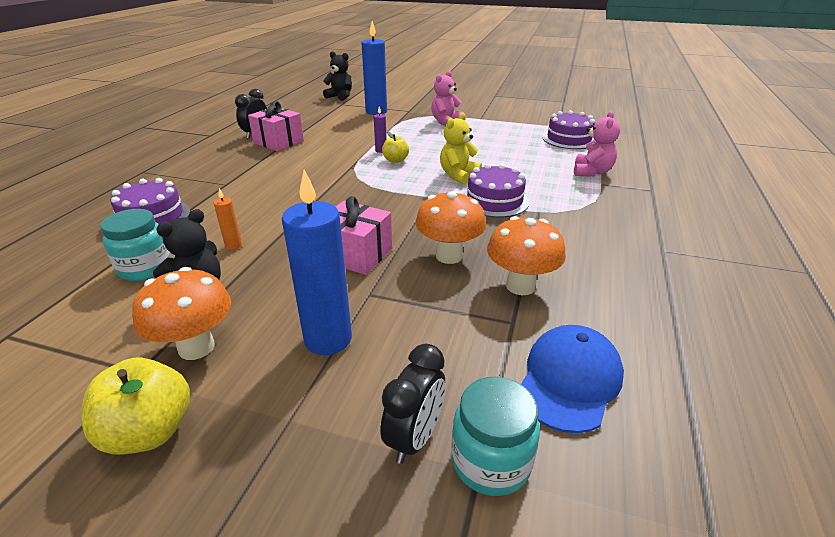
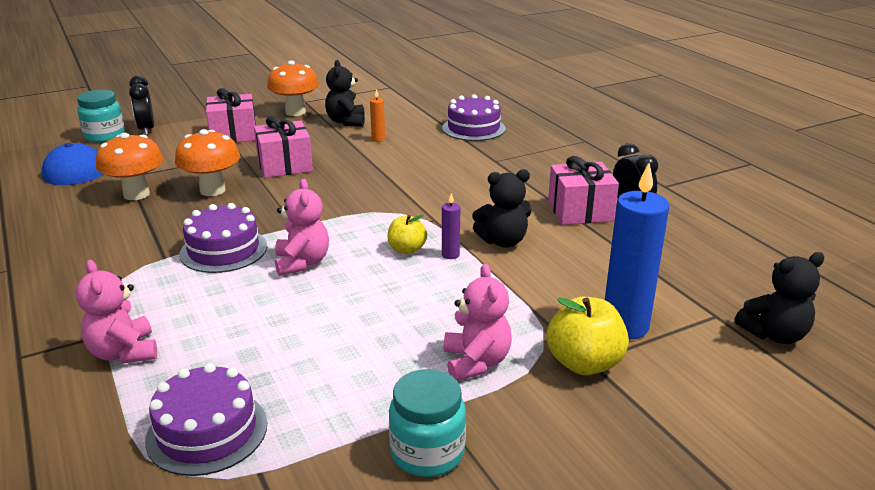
camera: 135 degrees right, 5 degrees down
(145, 268) = (399, 116): turquoise jar -> turquoise jar (427, 453)
(150, 431) = (263, 97): yellow apple -> yellow apple (584, 363)
(328, 339) = (233, 134): blue candle -> pink gift
(345, 146) = (503, 241): none -> black teddy bear
(458, 175) = (302, 263): yellow teddy bear -> pink teddy bear

